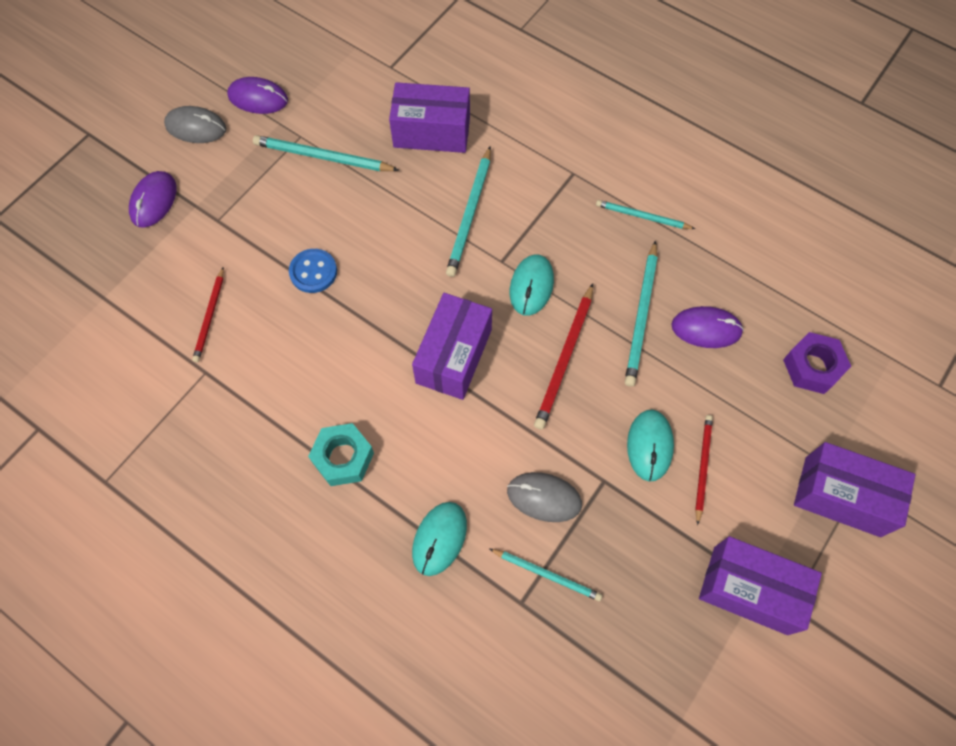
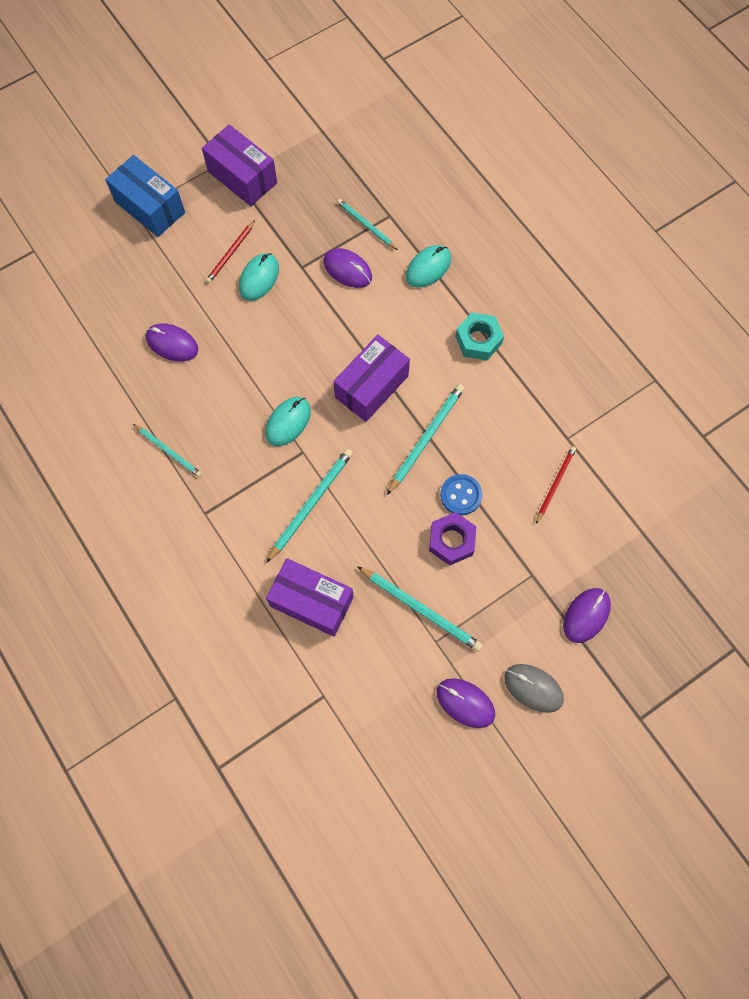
camera: 160 degrees left, 5 degrees up
(544, 497) = (347, 270): grey mouse -> purple mouse
(565, 358) = (289, 357): red pencil -> none
(641, 316) = (215, 369): turquoise pencil -> turquoise pencil (426, 438)
(812, 367) = (113, 291): purple nut -> purple nut (451, 541)
(842, 496) = (150, 207): purple box -> blue box

